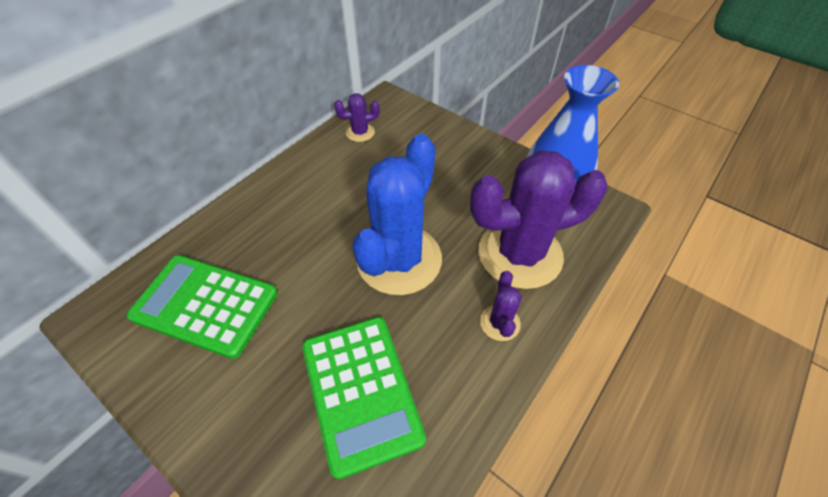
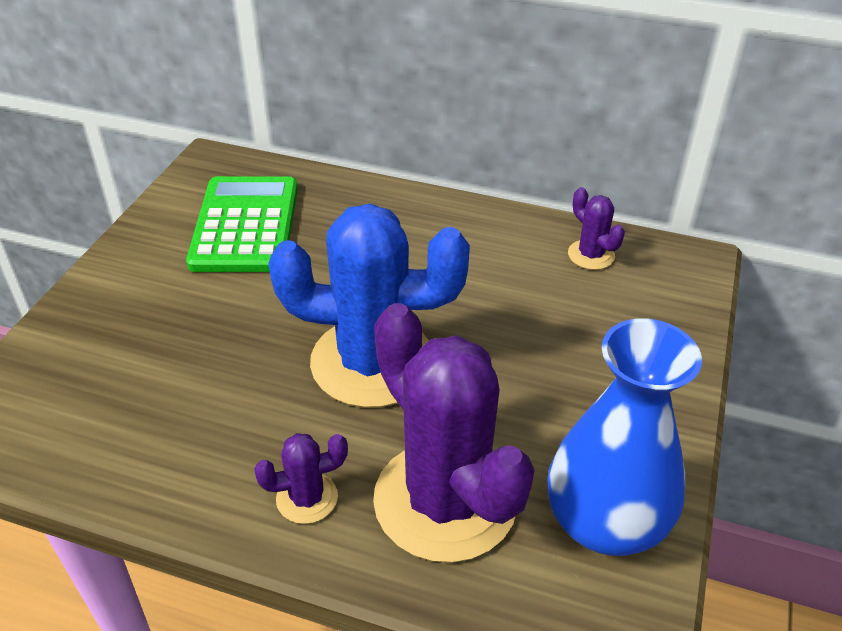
camera: 70 degrees right, 10 degrees down
(360, 391) = (171, 380): green calculator -> none

